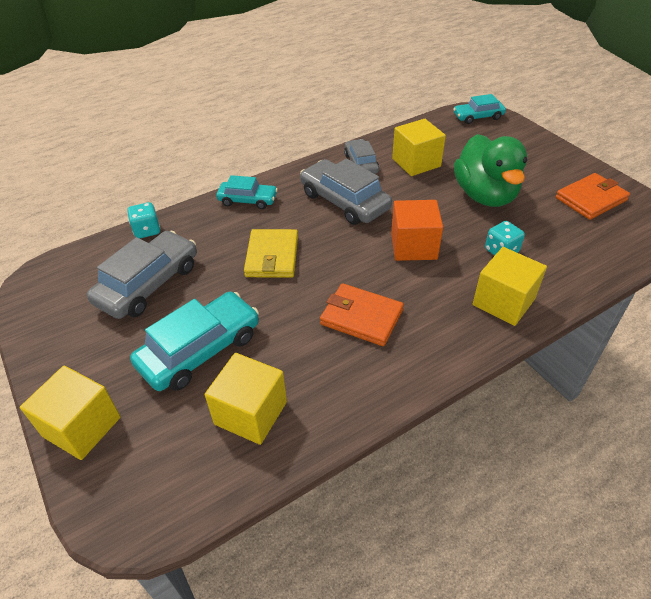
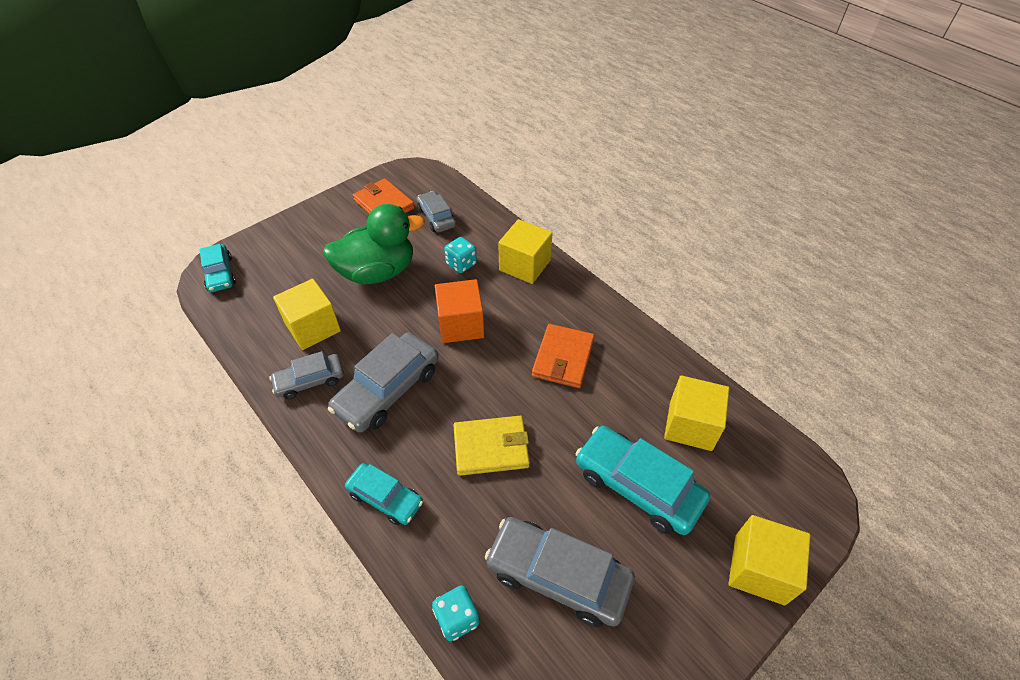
camera: 100 degrees left, 5 degrees up
(247, 200) = (385, 498): turquoise car -> turquoise car turned 120 degrees clockwise
(577, 236) = (436, 217): none -> grey car

